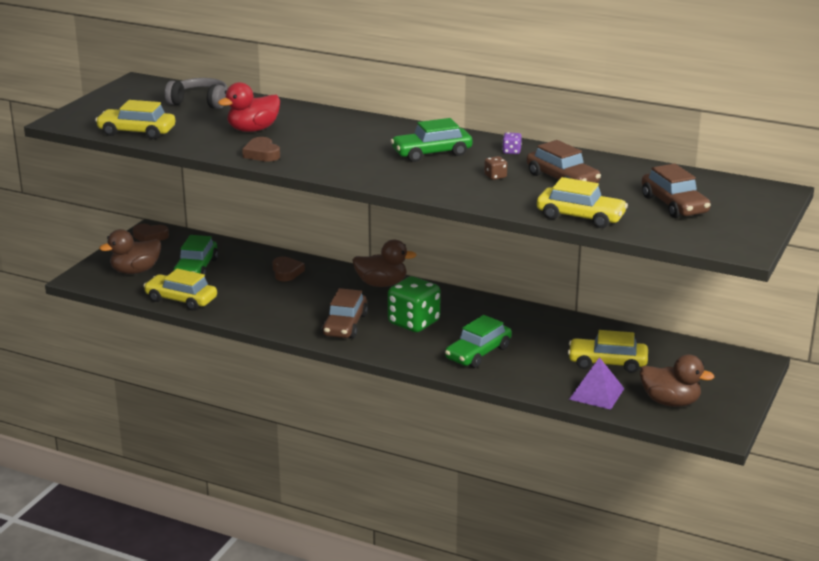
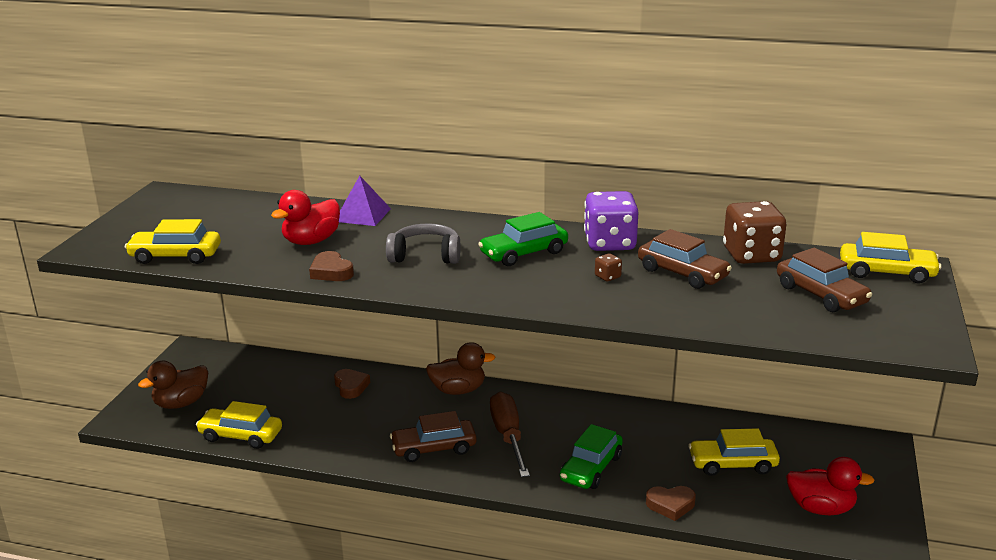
camera: 10 degrees left, 0 degrees up
(150, 237) = (190, 357): brown heart -> brown heart (670, 505)
(196, 268) = (249, 392): green car -> none
(200, 102) = (241, 212): grey headphones -> grey headphones (425, 255)
(345, 325) = (434, 448): brown car -> brown car turned 75 degrees clockwise
(414, 323) = (508, 436): green dice -> brown screwdriver
(511, 151) = (609, 243): purple dice -> purple dice, size x2.45
(580, 217) = (729, 321): yellow car -> yellow car (886, 272)
(596, 394) = (738, 507): purple pyramid -> purple pyramid (362, 215)
(633, 171) = (751, 255): none -> brown dice
(670, 402) = (820, 508): brown duck -> red duck

